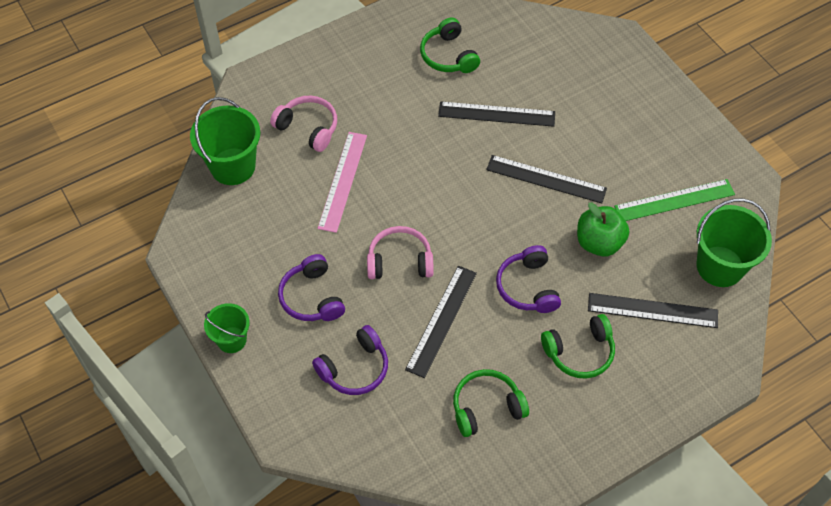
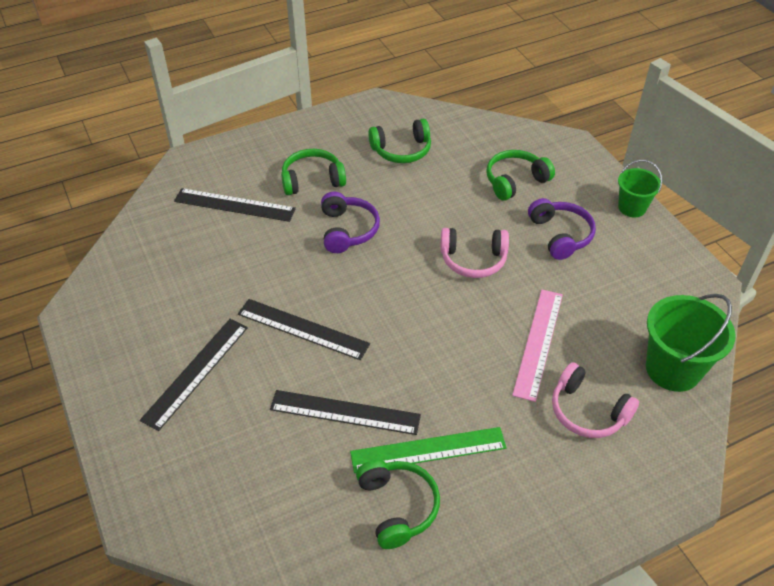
camera: 175 degrees left, 10 degrees down
(355, 368) = (515, 181): purple headphones -> green headphones
(442, 320) = (434, 209): black ruler -> black ruler (196, 372)
(599, 242) = (265, 263): green apple -> none
(674, 200) = (168, 297): green ruler -> green ruler (428, 450)
(720, 266) = (153, 235): green bucket -> none

